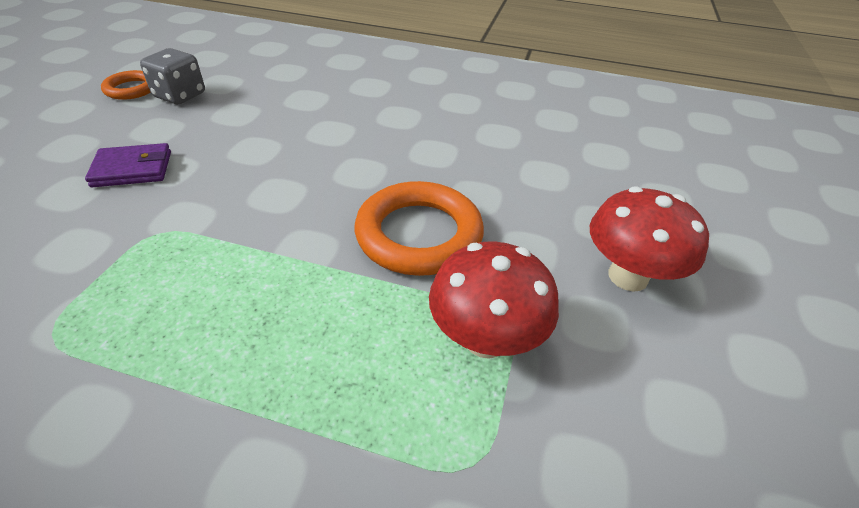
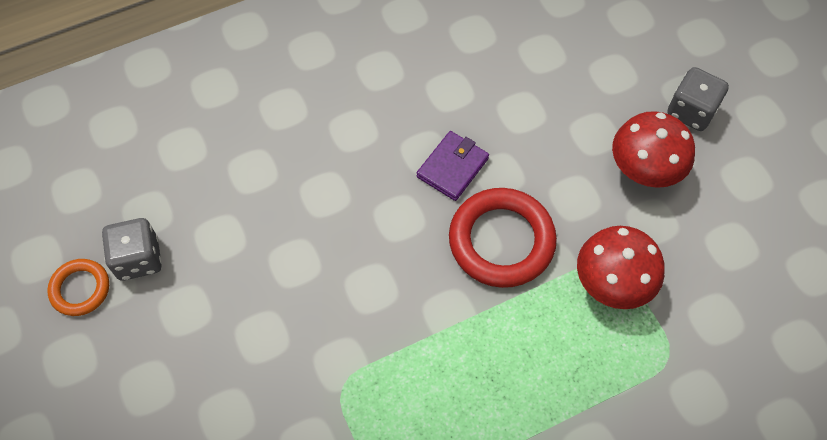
camera: 40 degrees left, 20 degrees up
(132, 169) = (236, 360): purple wallet -> purple wallet (452, 167)
(419, 234) = (501, 241): orange ring -> red ring
(734, 266) = (691, 111): none -> grey dice

